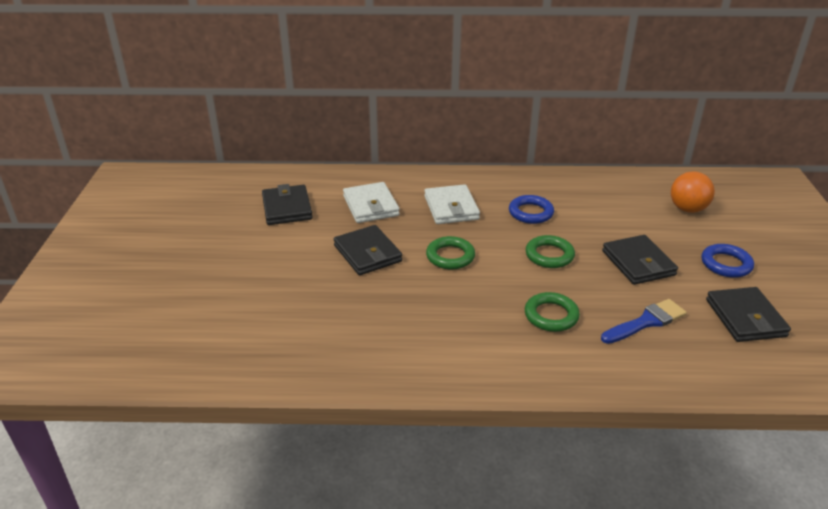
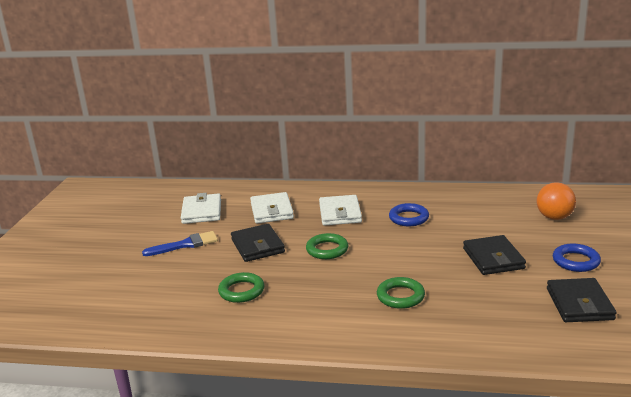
camera: 10 degrees right, 10 degrees down
(287, 208) = (202, 212): black wallet -> white wallet
(549, 255) = (414, 251): green ring -> green ring (241, 291)
(646, 322) = (485, 304): blue brush -> blue brush (185, 244)

